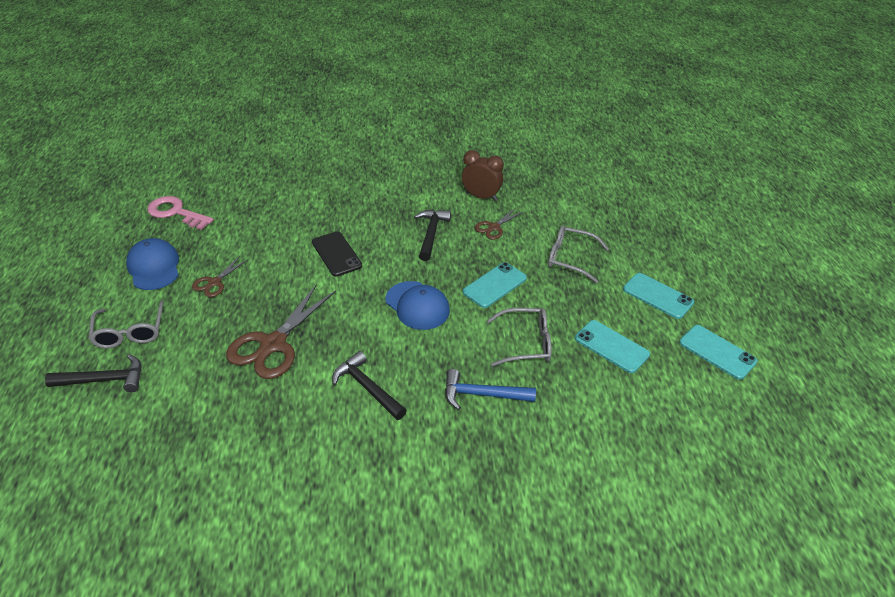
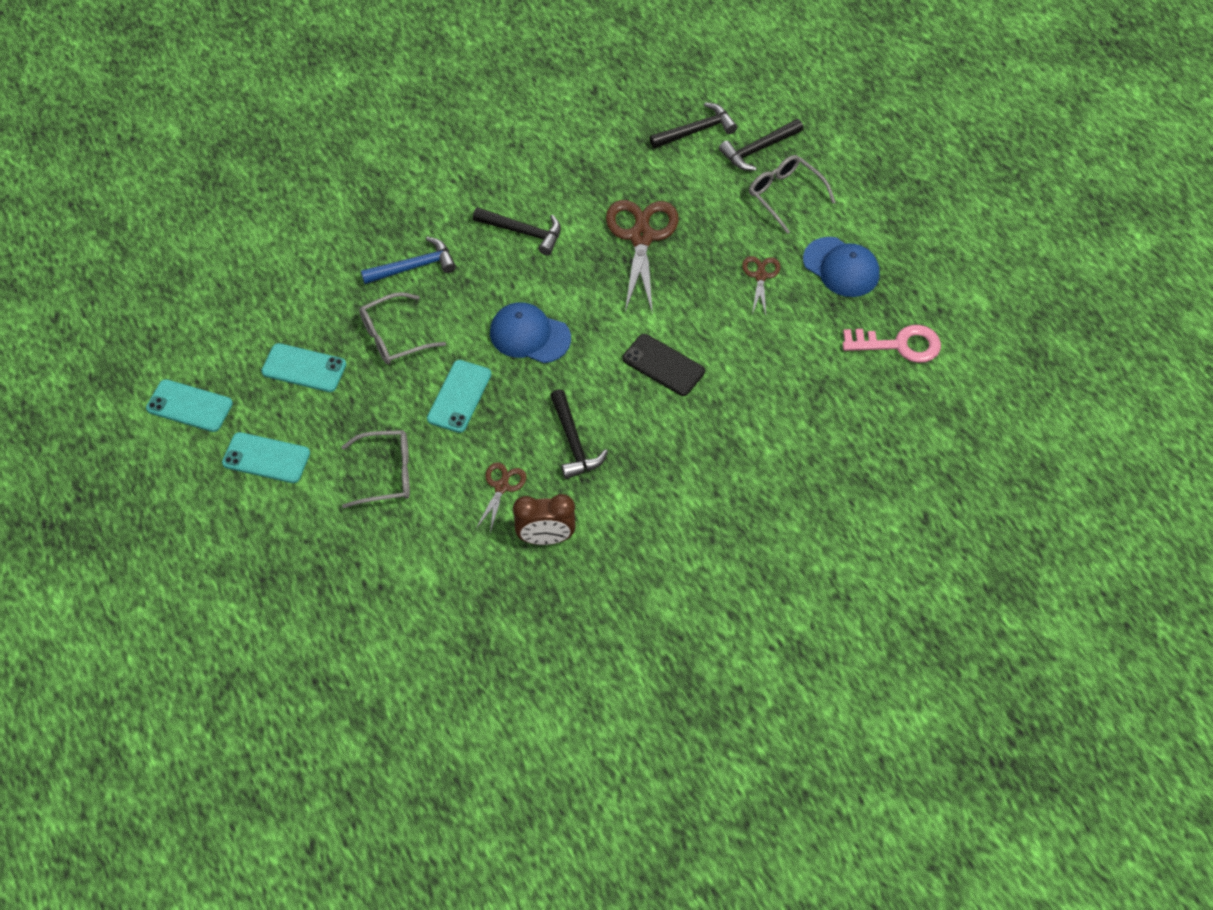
camera: 155 degrees right, 15 degrees up
(133, 422) = (696, 130): none -> black hammer

